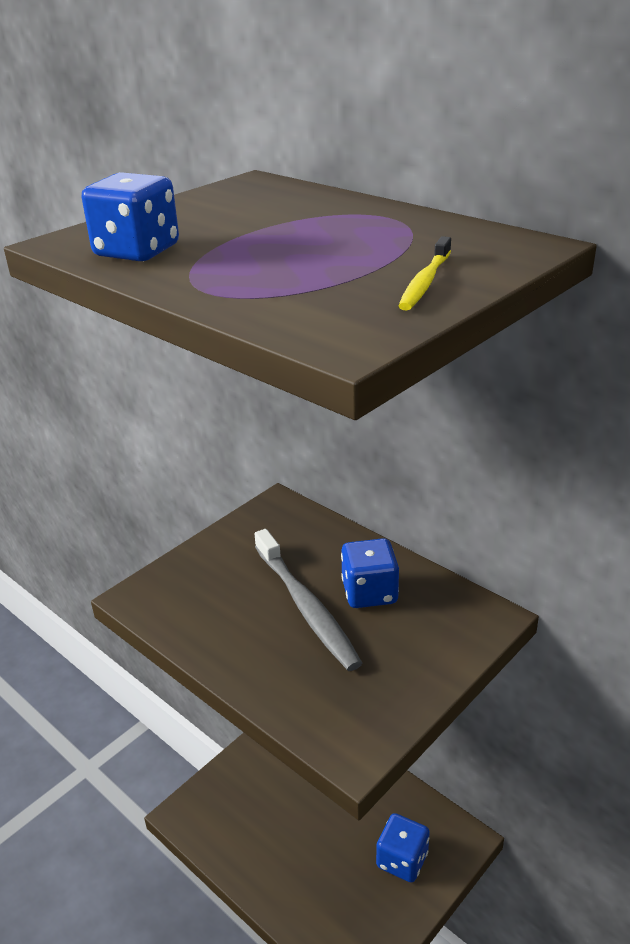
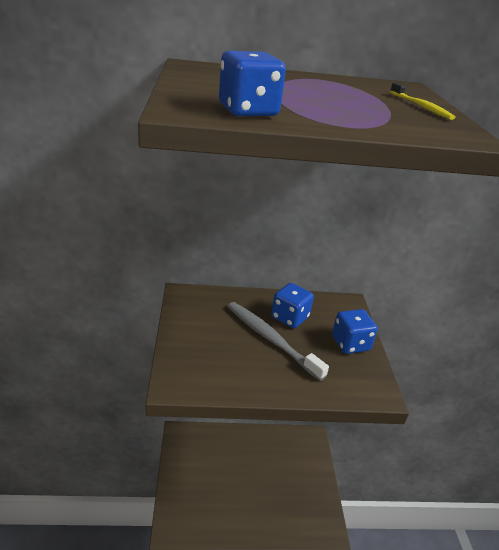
camera: 50 degrees left, 0 degrees up
(306, 606) = (271, 339): grey toothbrush -> grey toothbrush turned 150 degrees counterclockwise
(402, 860) = (298, 466): blue dice -> blue dice (350, 343)

